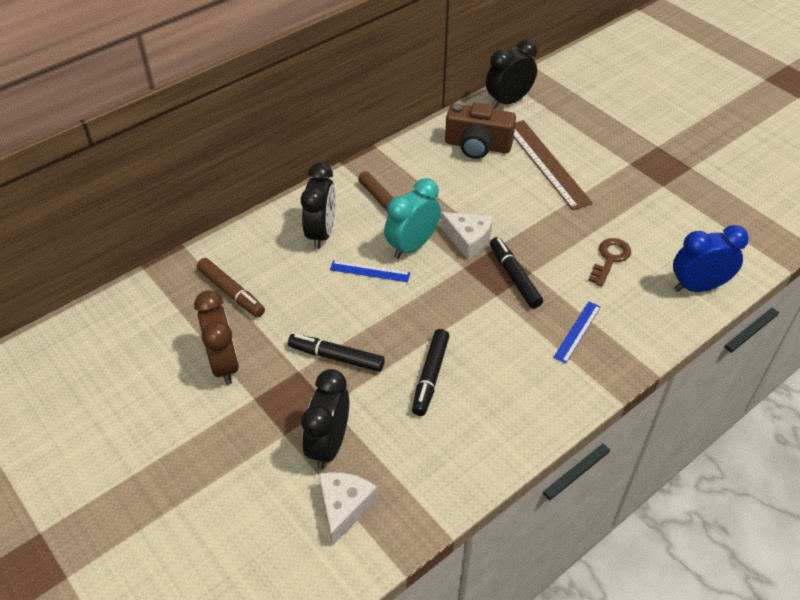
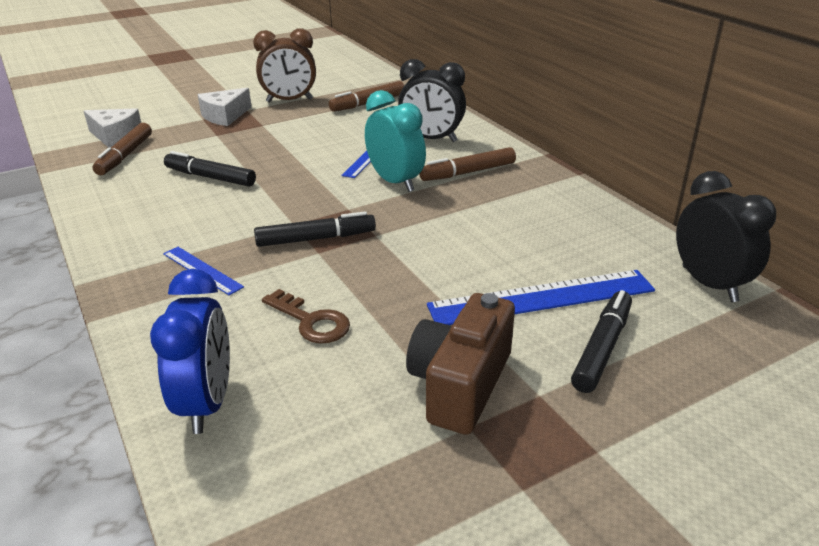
camera: 100 degrees right, 15 degrees down
(329, 445) = (177, 133): black clock -> none
(336, 357) = (265, 139): black marker -> black marker (602, 348)
(396, 471) = (125, 156): none -> brown marker
(468, 239) = (393, 216): white cheese -> white cheese (225, 116)
(477, 146) = (584, 242): brown camera -> brown camera (460, 384)
(547, 163) = (542, 298): brown ruler -> blue ruler

